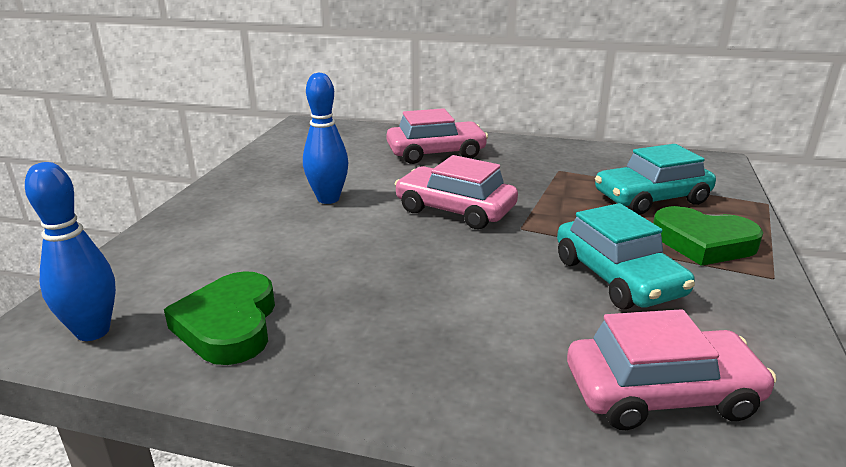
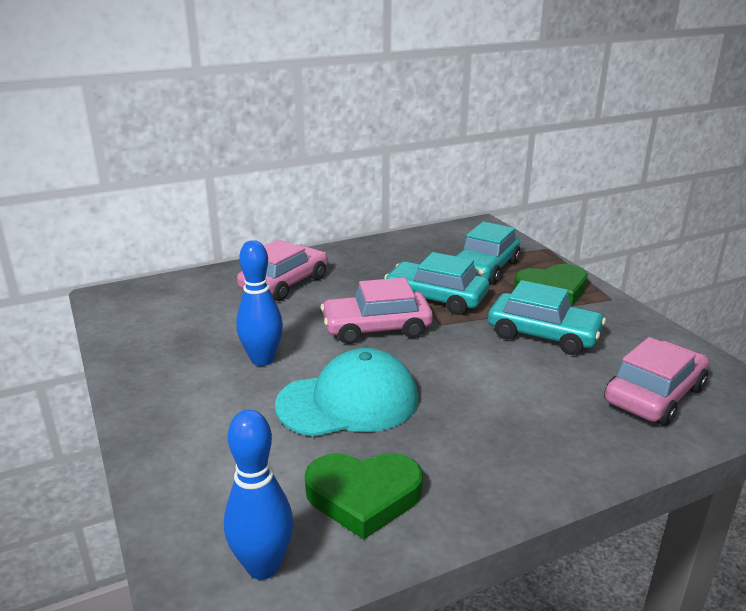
camera: 40 degrees left, 0 degrees up
(229, 325) = (363, 496): green heart -> green heart turned 45 degrees counterclockwise
(337, 253) = (348, 401): none -> turquoise cap
(552, 206) = (436, 298): none -> turquoise car

